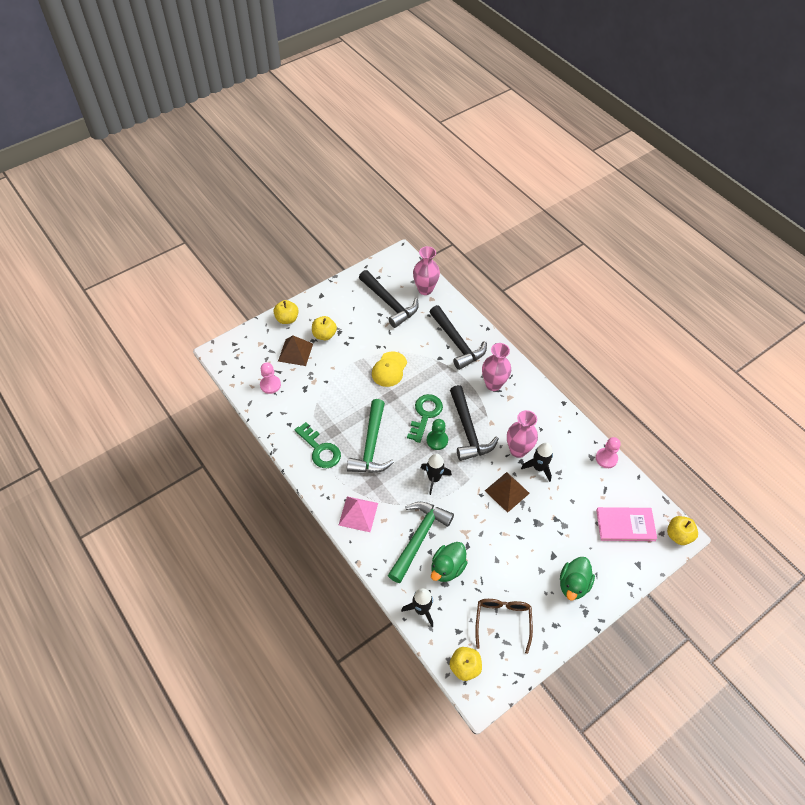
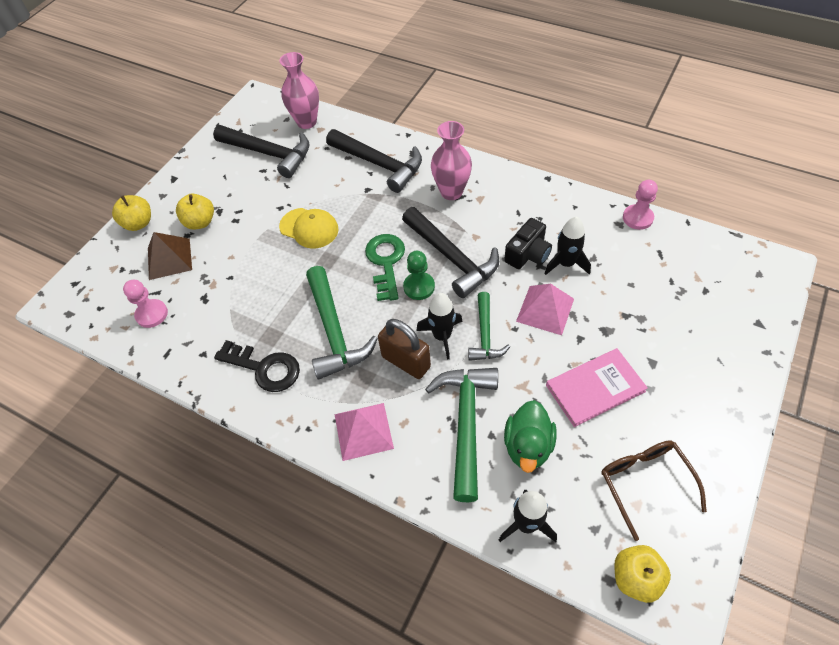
camera: 20 degrees left, 0 degrees up
(320, 449) = (264, 368): green key -> black key
(389, 369) = (309, 228): yellow cap -> yellow cap turned 60 degrees counterclockwise
(404, 484) = (406, 361): none -> brown padlock
(460, 490) = (485, 335): none -> green hammer
(507, 492) = (545, 310): brown pyramid -> pink pyramid
(518, 450) = (528, 254): pink vase -> black camera
(573, 584) = (701, 387): green duck -> none
(625, 525) = (712, 284): pink book -> pink book (595, 388)
(678, 535) = (779, 267): yellow apple -> none

